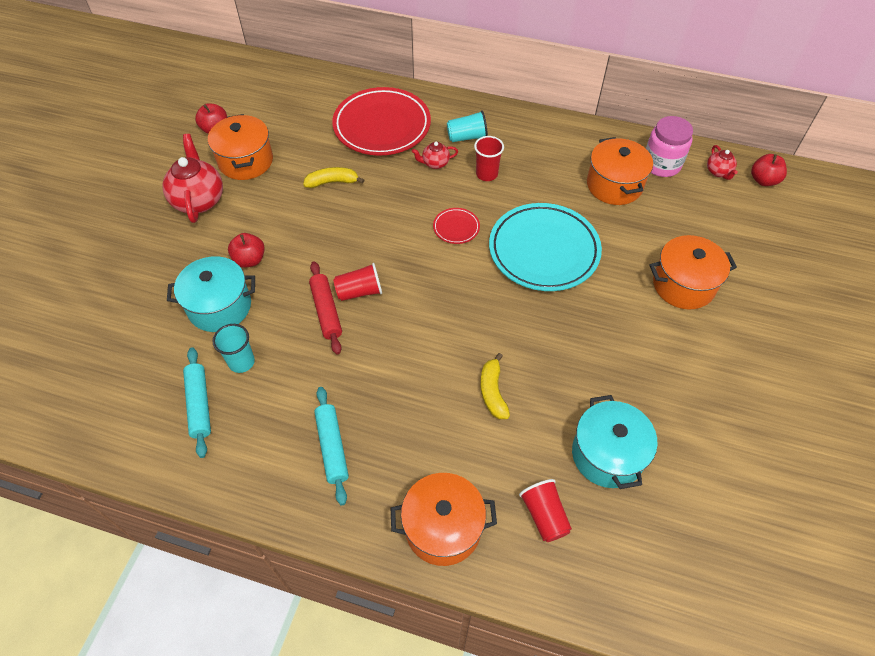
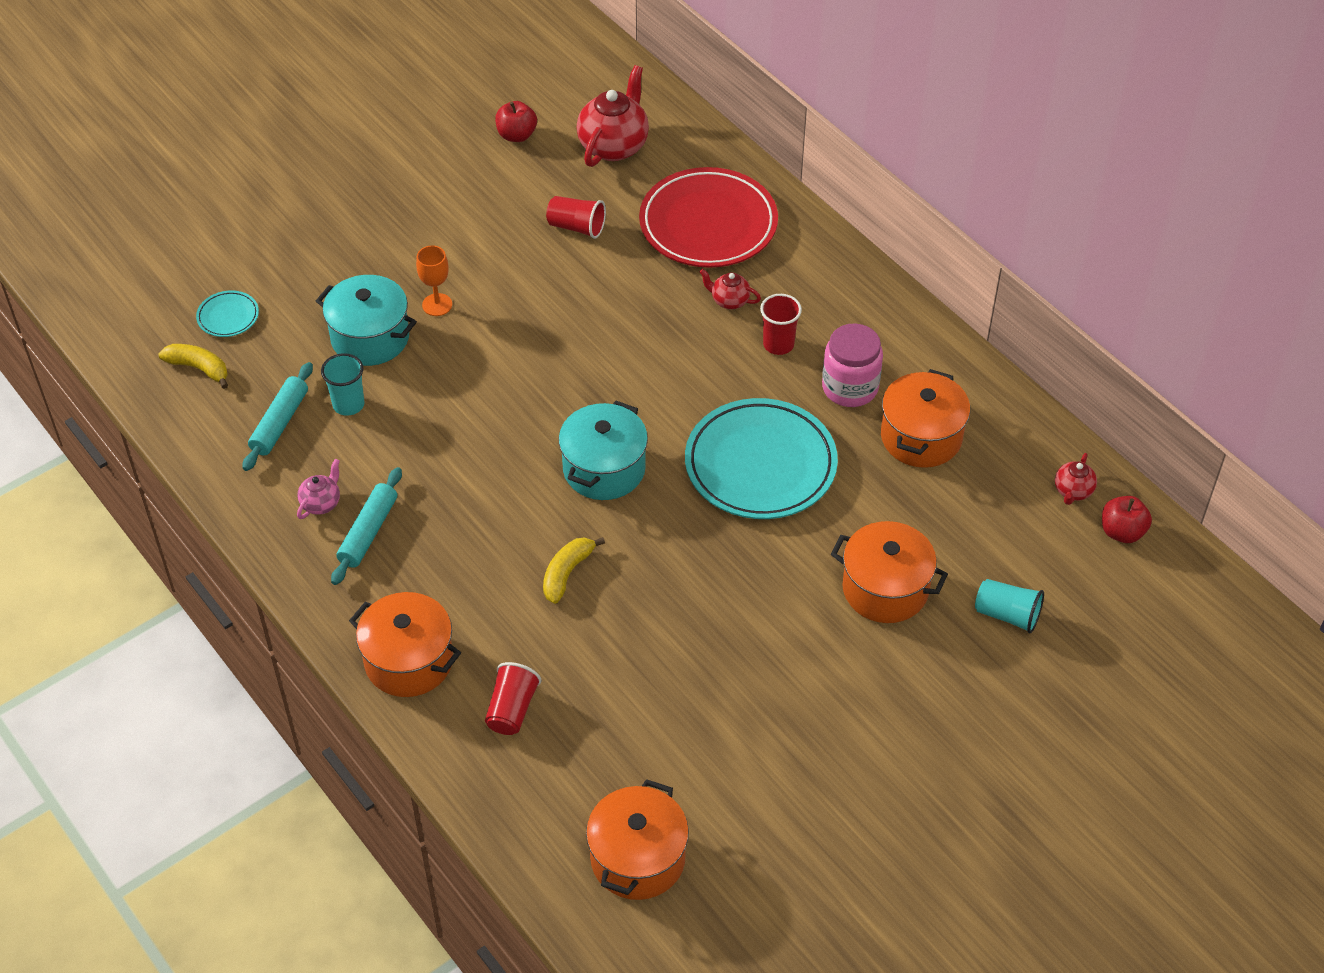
camera: 35 degrees right, 5 degrees down
(97, 348) = (228, 316): none -> turquoise plate
(199, 200) = (436, 211): red teapot -> red teapot (614, 146)
(246, 161) = (520, 190): orange pot -> orange pot (638, 858)
(250, 260) = (437, 305): red apple -> orange goblet
(279, 447) = (321, 503): none -> pink teapot
(326, 311) = (470, 400): red rolling pin -> none
(332, 182) = (594, 263): yellow banana -> yellow banana (199, 368)
(359, 291) = (521, 399): red cup -> red cup (576, 227)
(456, 228) = (685, 387): red plate -> none
(467, 137) = (797, 288): turquoise cup -> turquoise cup (1007, 615)
(607, 454) = (626, 697): turquoise pot -> turquoise pot (604, 469)
(661, 164) = (1008, 444): pink jar -> pink jar (850, 387)

